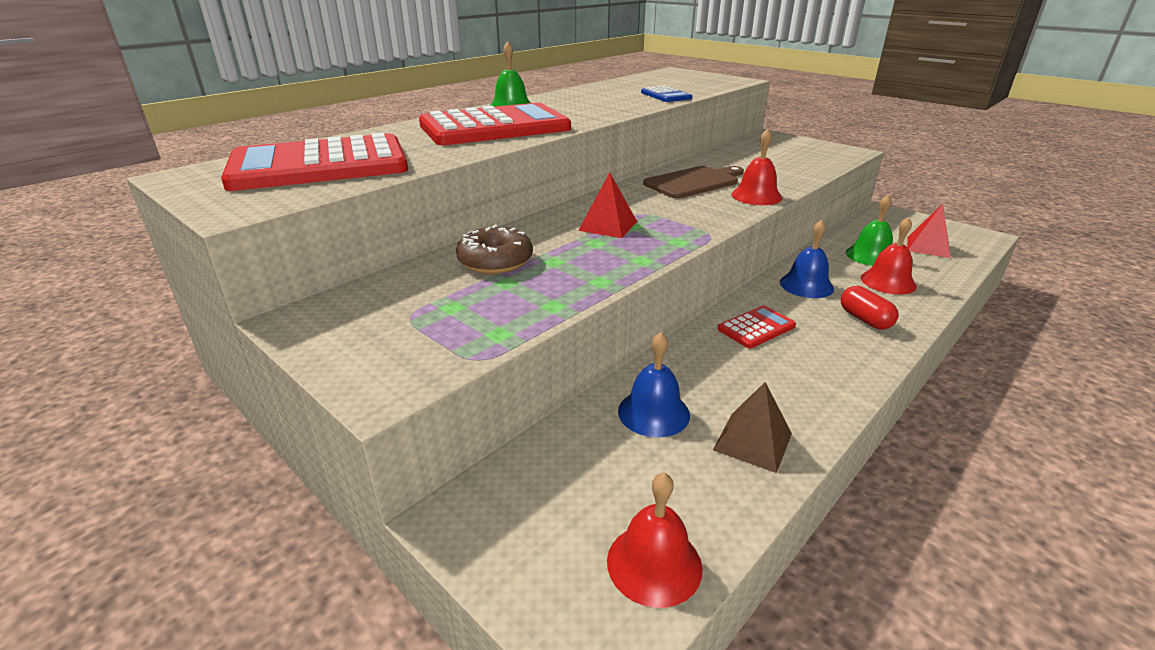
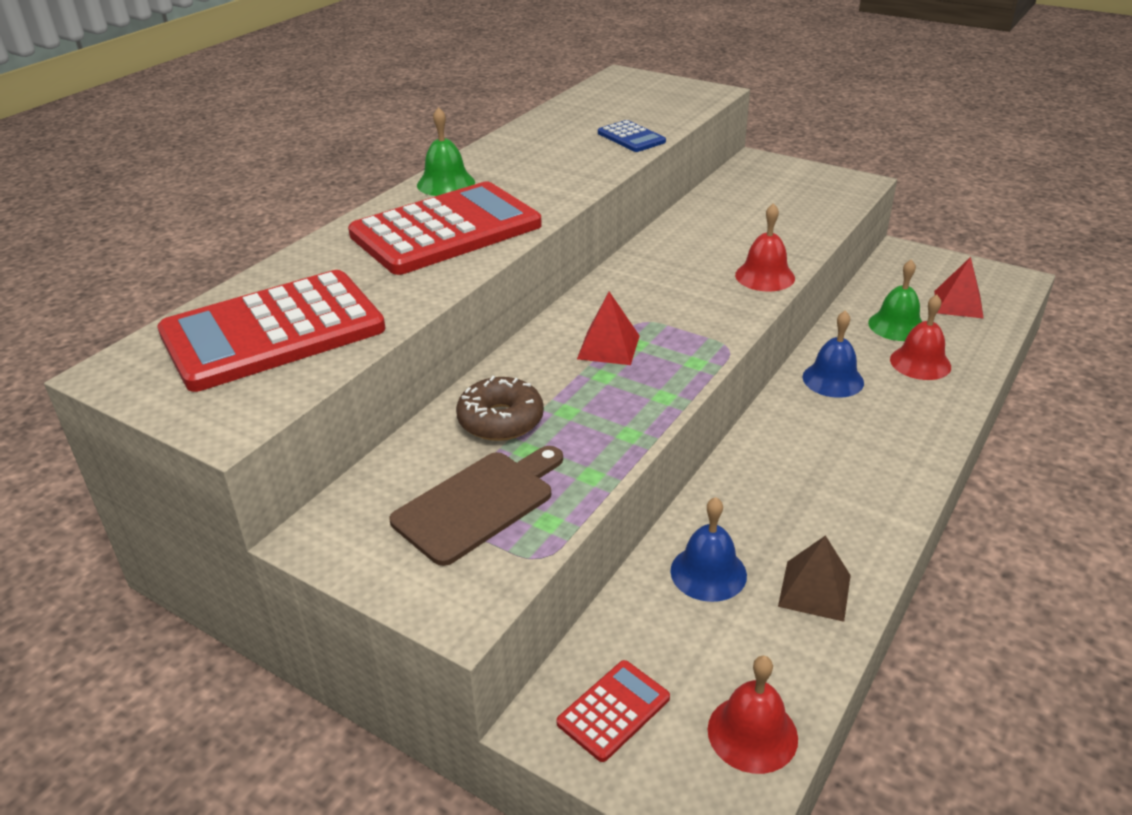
camera: 10 degrees left, 5 degrees up
(694, 182) = (686, 260): brown cutting board -> brown cutting board (478, 503)
(756, 328) = (790, 448): red calculator -> red calculator (613, 710)
(865, 319) = (902, 420): red capsule -> none

